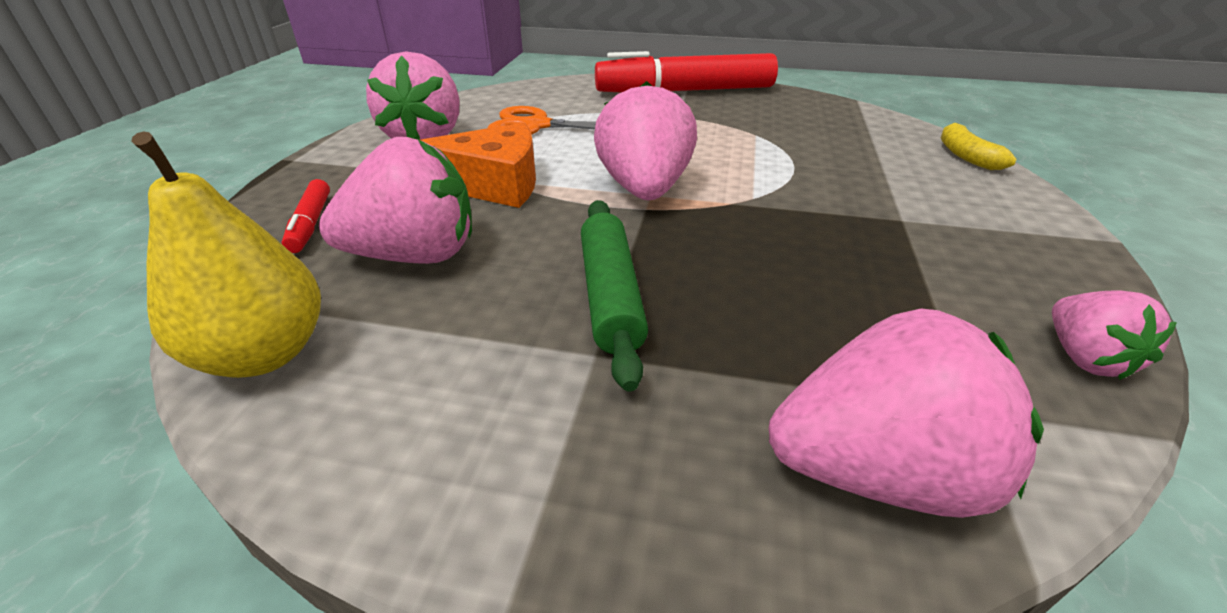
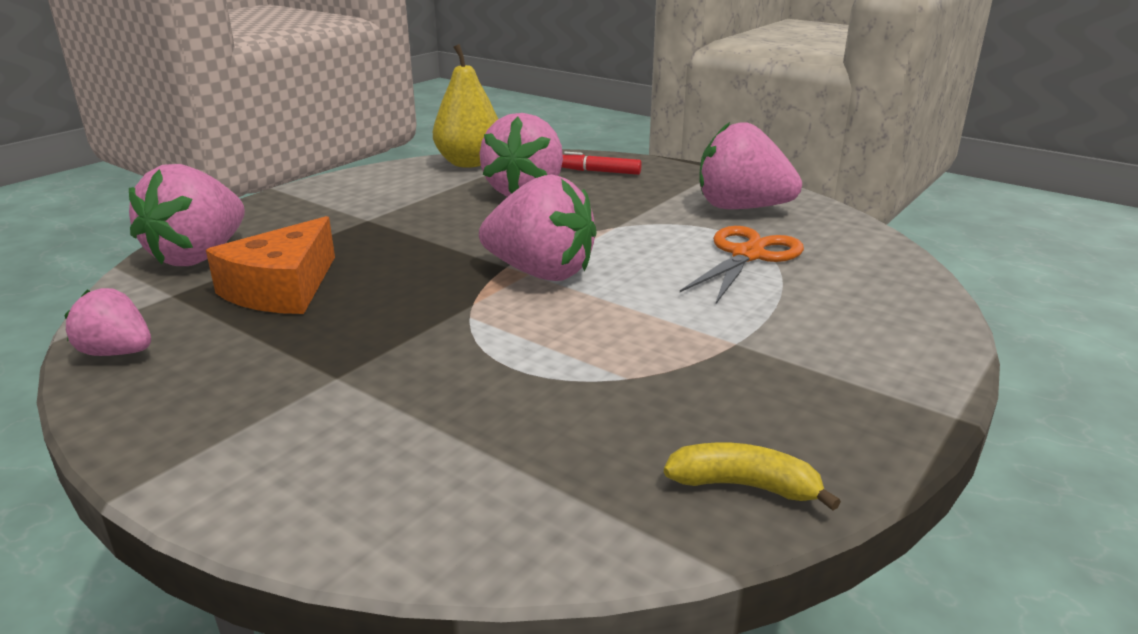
camera: 115 degrees right, 10 degrees down
(493, 184) = (612, 221): orange cheese -> orange cheese (282, 288)
(610, 296) = (409, 231): green rolling pin -> none
(685, 91) = (852, 380): red marker -> none
(966, 156) = (388, 535): yellow banana -> yellow banana (744, 486)

